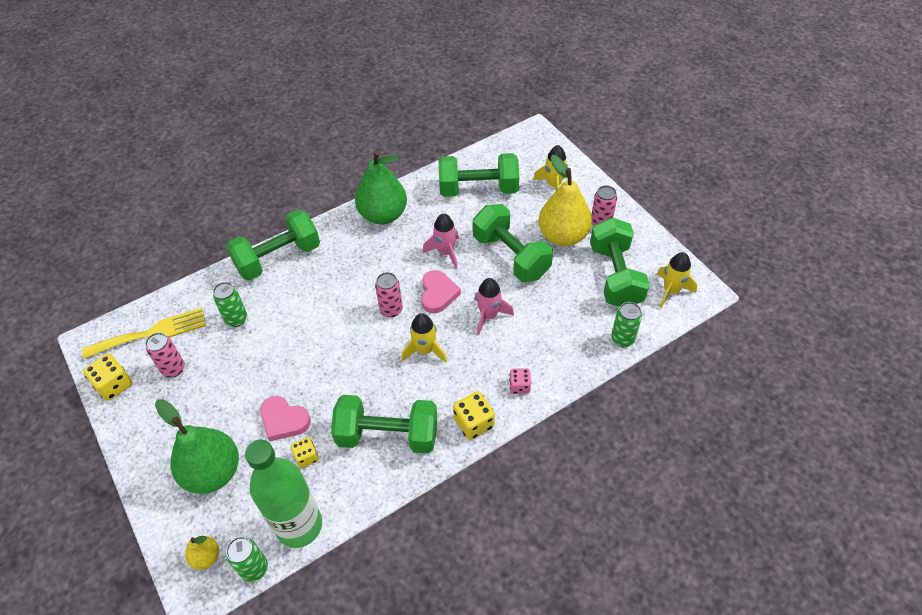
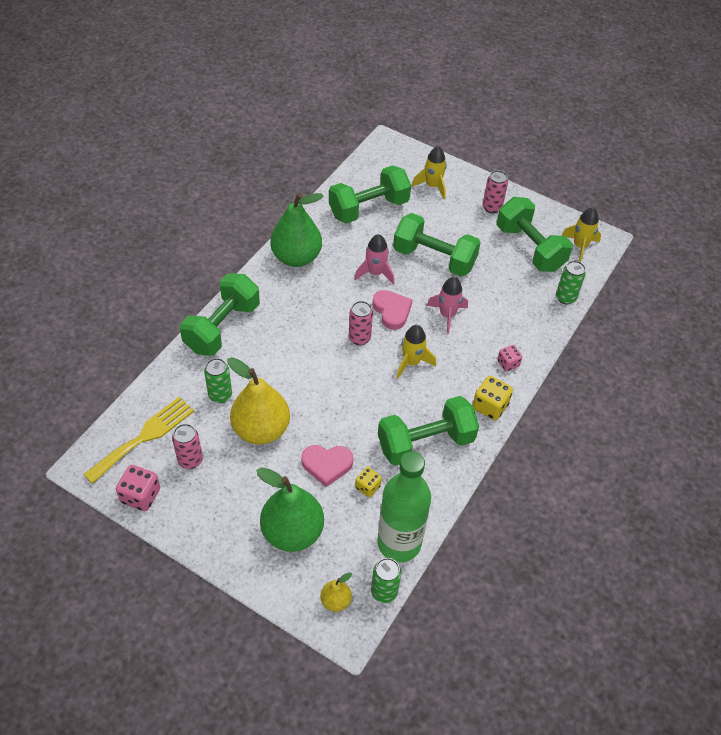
camera: 30 degrees left, 0 degrees up
(114, 385) = (140, 496): yellow dice -> pink dice
(563, 236) = (467, 227): yellow pear -> yellow pear (261, 429)

